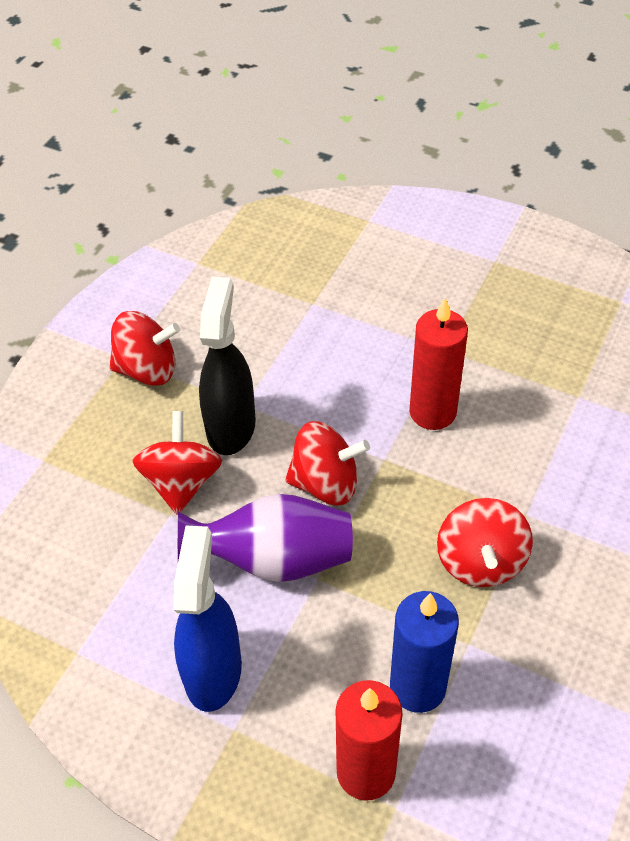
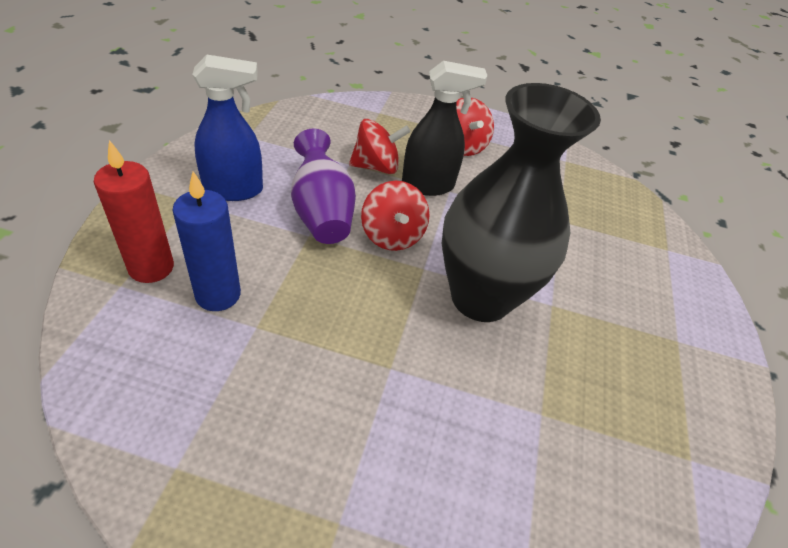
camera: 70 degrees right, 5 degrees down
(432, 412) = (480, 297): red candle -> black vase
(480, 561) = (336, 333): red spinning top -> none

